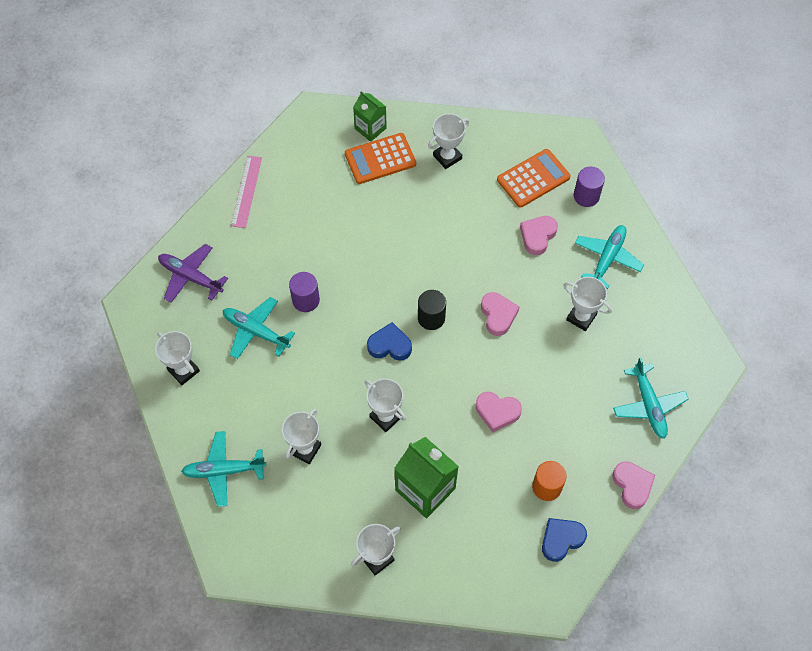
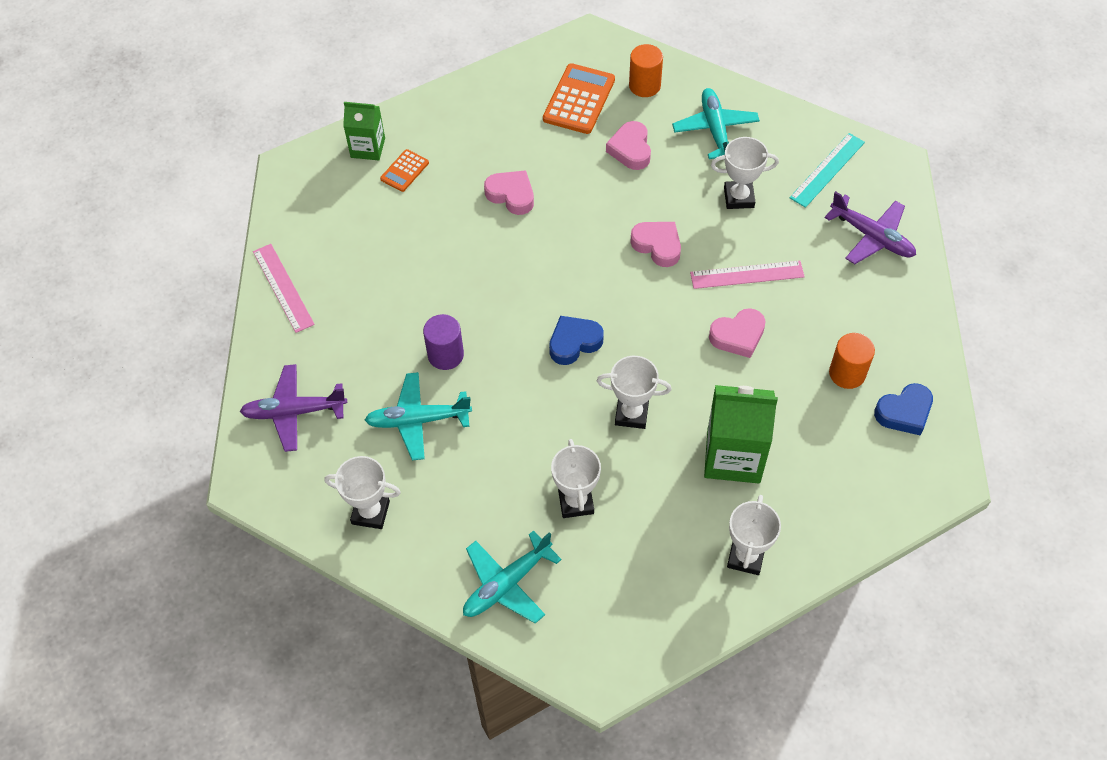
camera: 35 degrees left, 5 degrees down
(380, 159) = (404, 171): orange calculator -> orange calculator, size x0.56
(431, 318) = (593, 289): black cylinder -> none
(447, 157) = (474, 129): white trophy -> none
(539, 375) = (747, 275): none -> pink ruler
(561, 539) = (904, 412): blue heart -> blue heart turned 135 degrees counterclockwise
(586, 196) = (644, 86): purple cylinder -> orange cylinder
(632, 485) = (923, 318): pink heart -> pink heart (511, 195)
(649, 405) = (872, 237): turquoise plane -> purple plane
(660, 337) = (827, 170): none -> turquoise ruler

